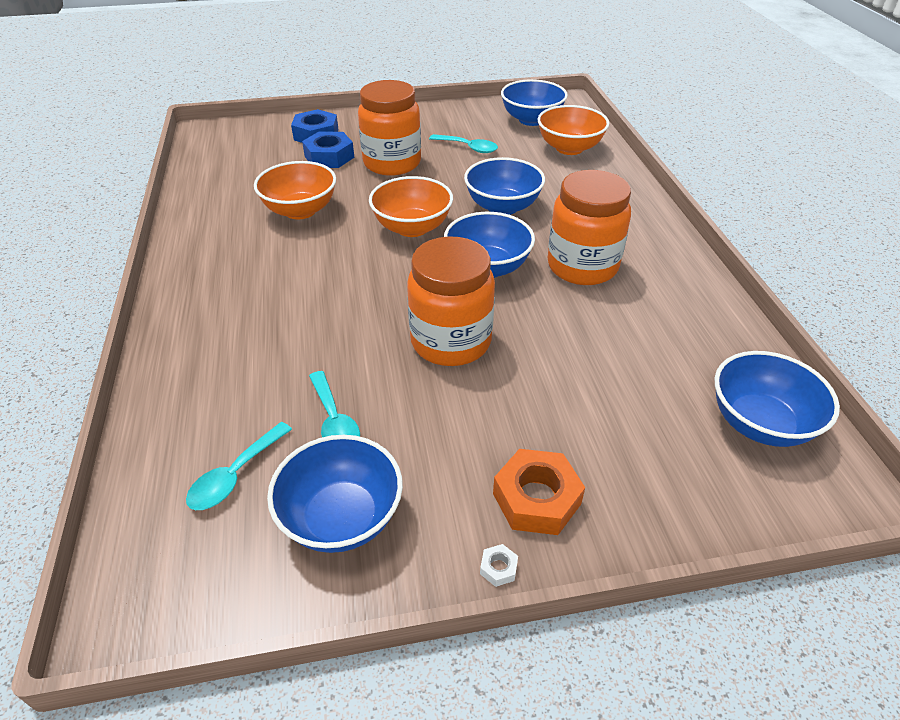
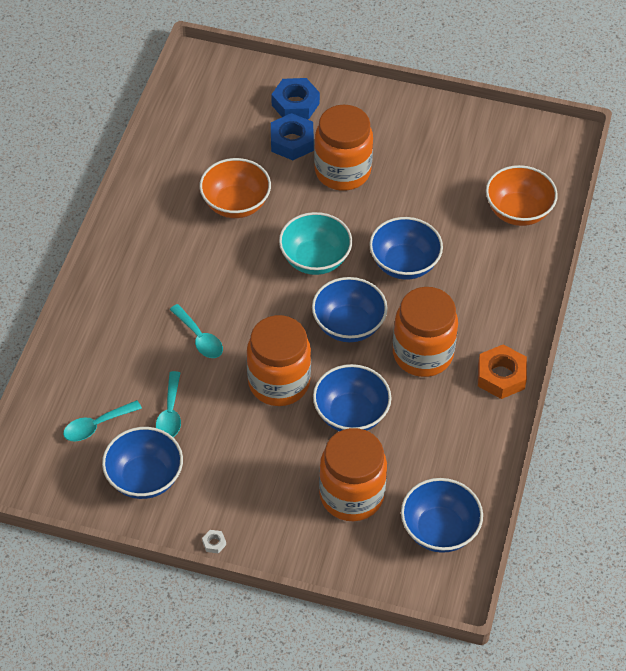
camera: 25 degrees right, 10 degrees up
(412, 227) = (315, 259): orange bowl -> turquoise bowl
(468, 148) = (423, 175): turquoise spoon -> turquoise spoon (199, 338)
(531, 120) = (512, 156): blue bowl -> blue bowl (351, 414)
(536, 499) = (261, 515): orange nut -> orange nut (501, 376)
(628, 426) = (351, 495): none -> orange jar

